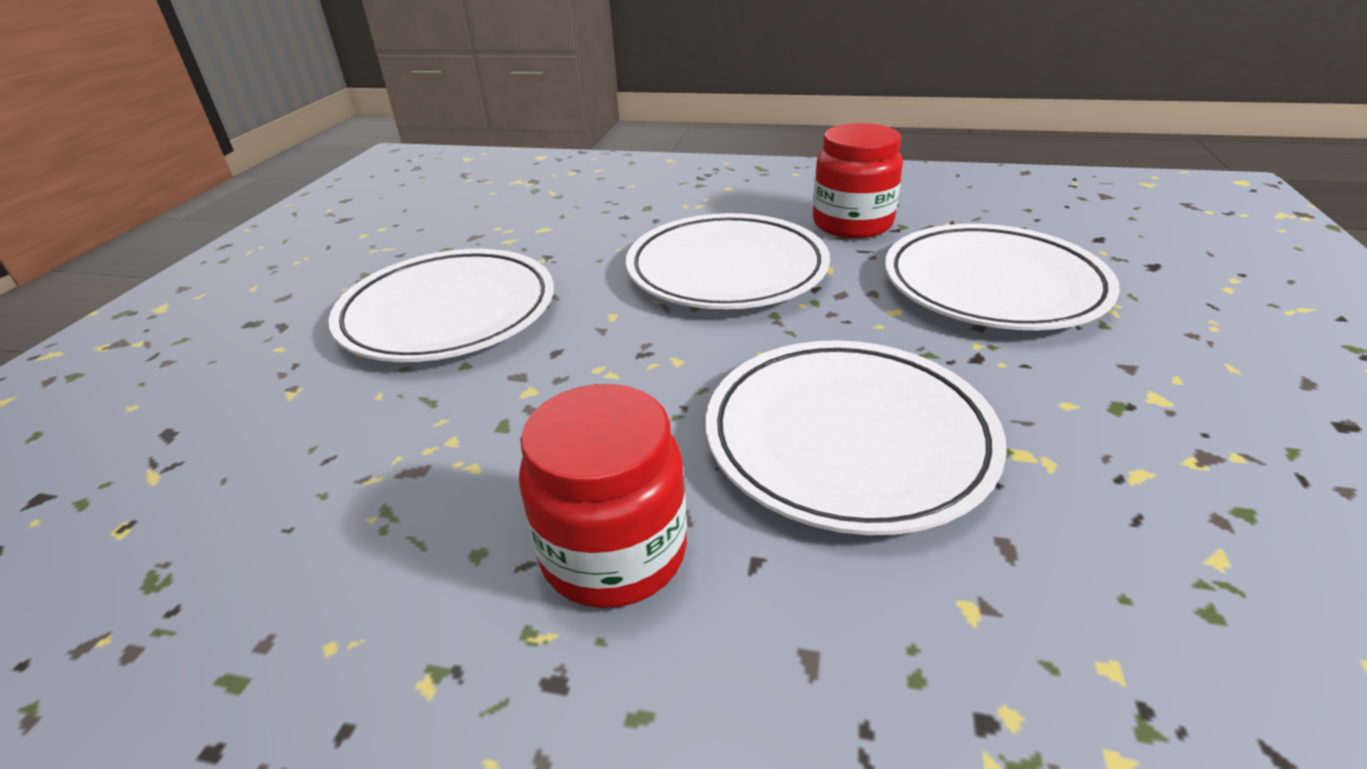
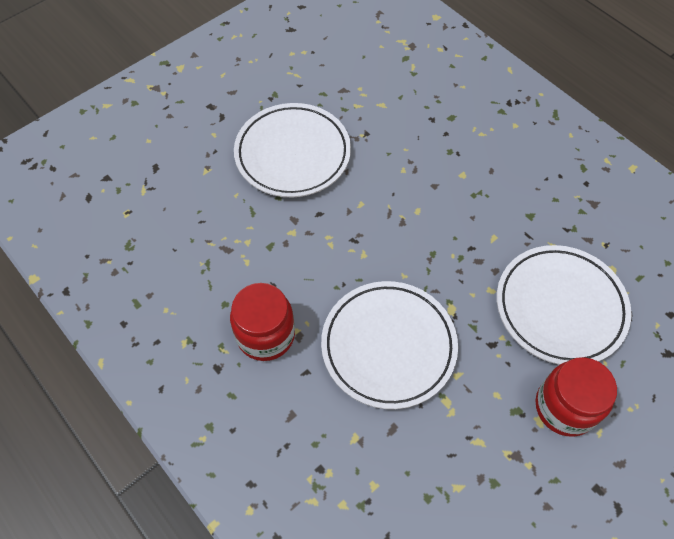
camera: 35 degrees right, 25 degrees up
(726, 270) = (441, 205): white plate -> none
(852, 224) = (547, 208): red jar -> red jar (565, 407)

